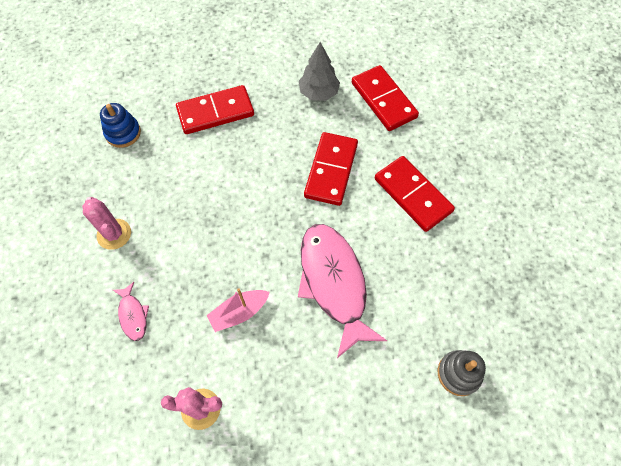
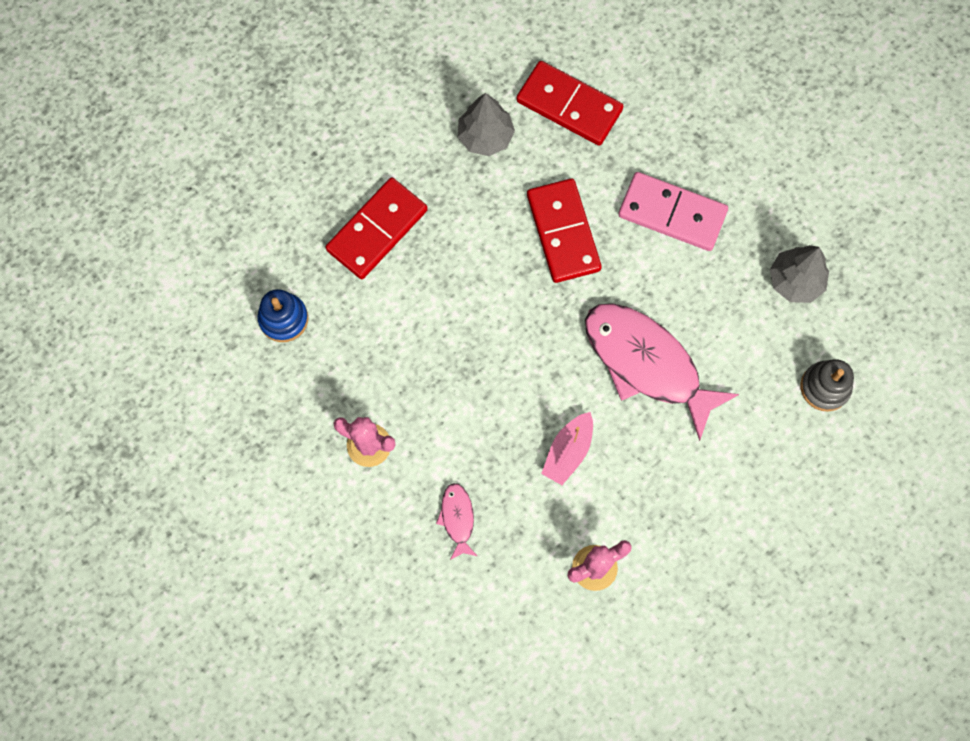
camera: 30 degrees left, 10 degrees up
(133, 315) = (457, 518): pink fish -> pink fish turned 135 degrees counterclockwise
(413, 195) = (672, 213): red domino -> pink domino
(477, 284) = (795, 281): none -> grey tree

